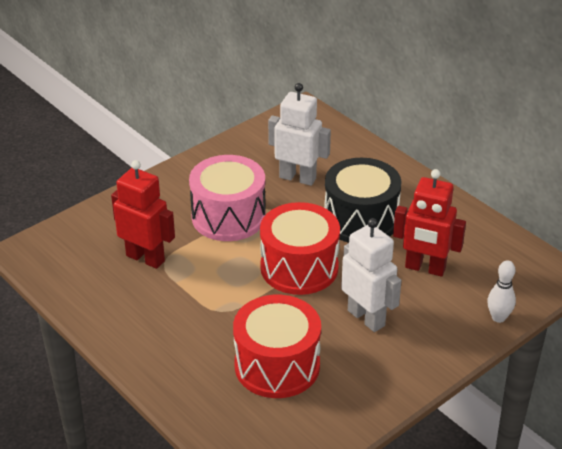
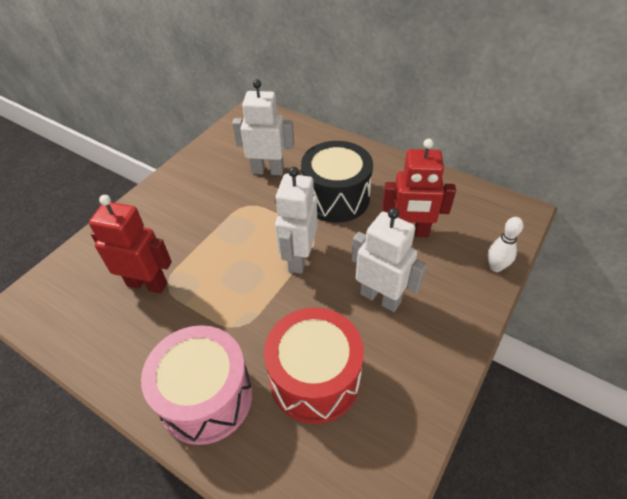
camera: 15 degrees left, 10 degrees up
(228, 217) = (217, 221): pink drum -> pink drum (206, 397)
(299, 267) = (298, 258): red drum -> white robot

